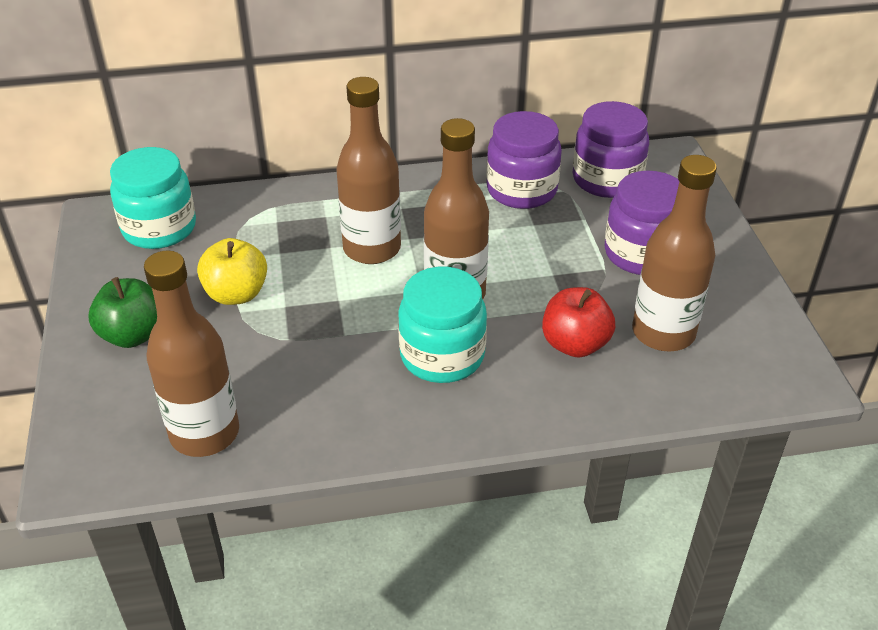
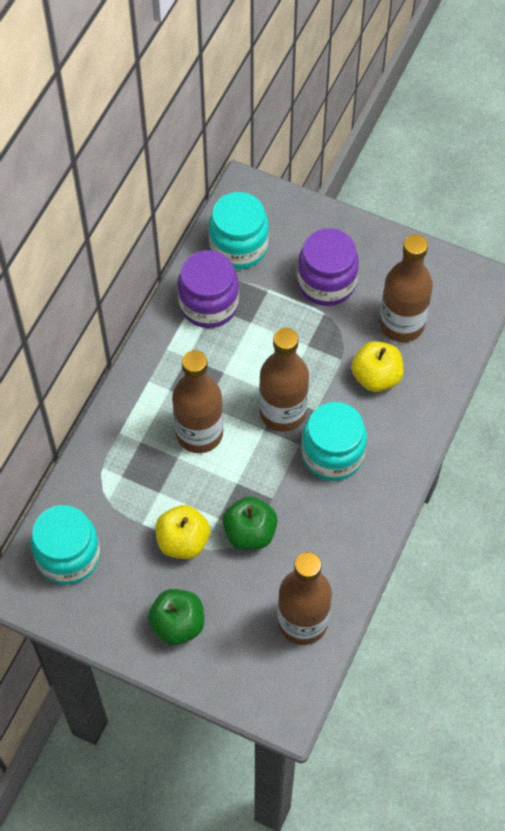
camera: 55 degrees left, 20 degrees up
(286, 337) = (250, 533): none -> green apple
(575, 344) = (376, 377): red apple -> yellow apple
(607, 179) = (239, 247): purple jar -> turquoise jar

